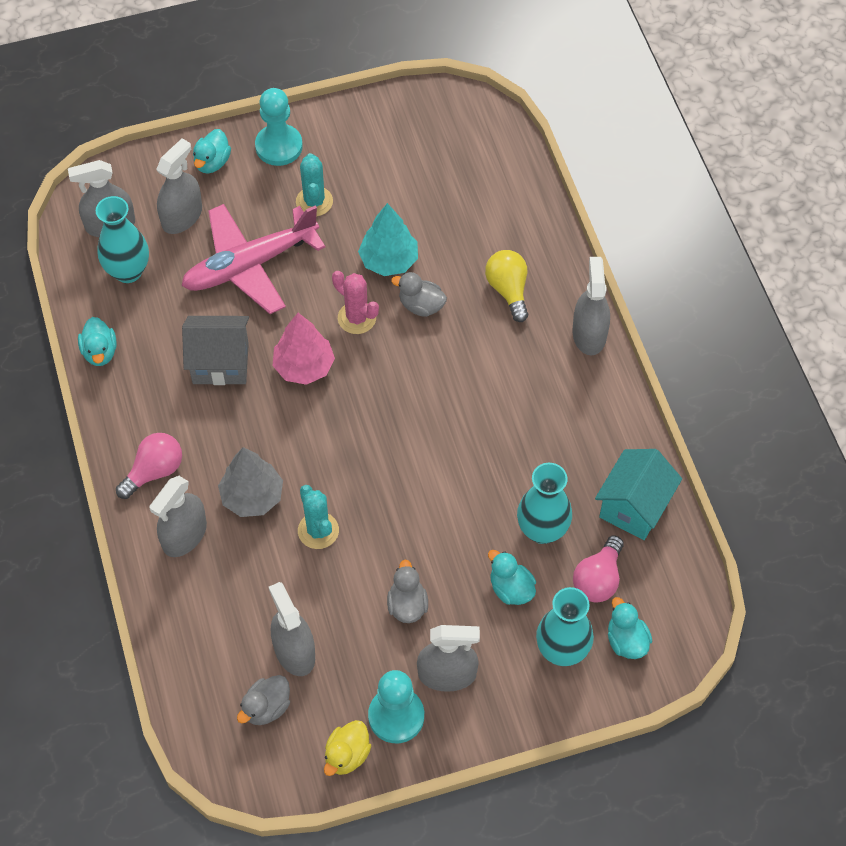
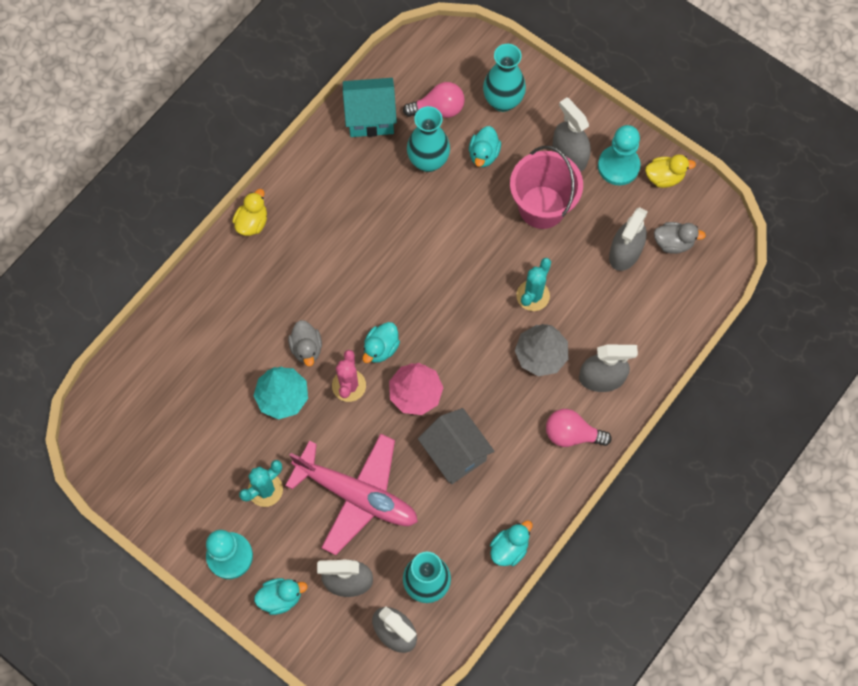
camera: 125 degrees left, 10 degrees up
(407, 605) = (542, 207): grey duck -> pink bucket
(508, 290) = (251, 298): yellow light bulb -> none
(589, 334) = (252, 222): grey spray bottle -> yellow duck
(626, 641) = (468, 70): turquoise duck -> turquoise duck (381, 348)

